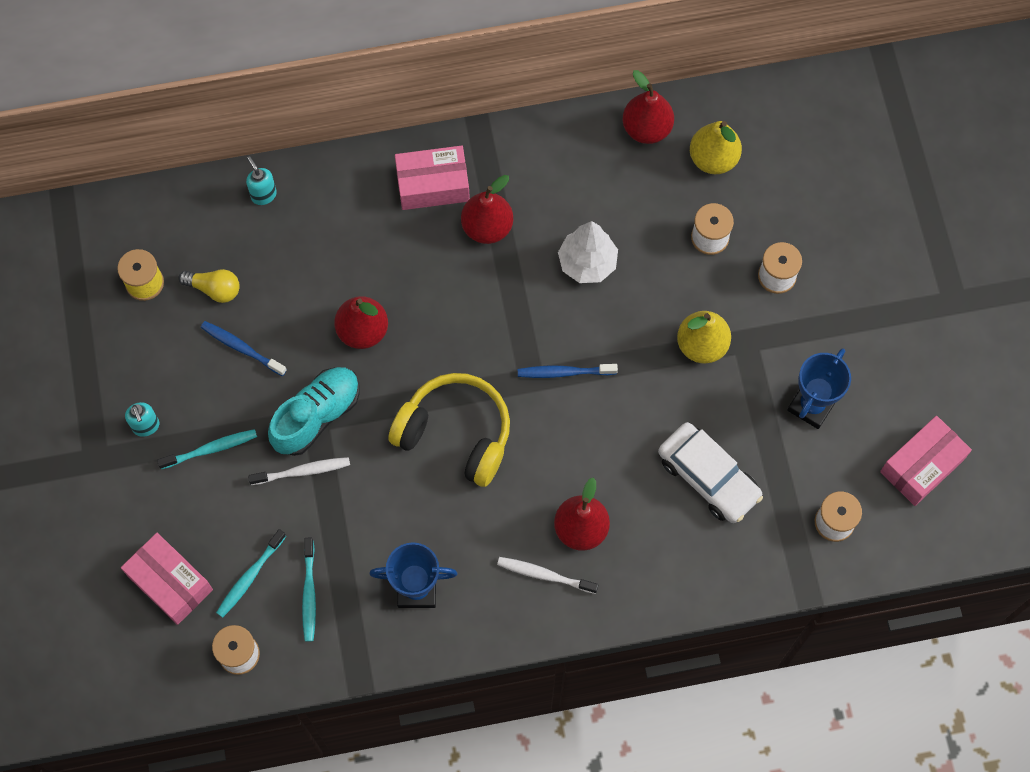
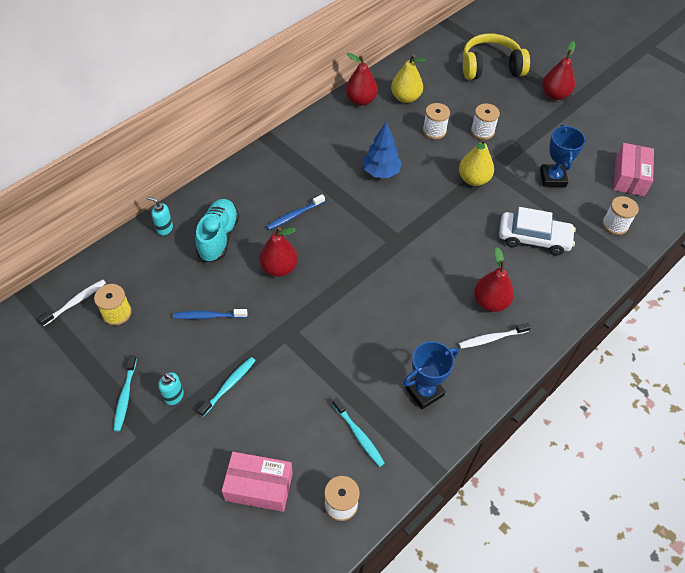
camera: 35 degrees left, 15 degrees down
(214, 289) = (167, 293): yellow light bulb -> none
(250, 577) = (312, 449): turquoise toothbrush -> turquoise toothbrush (125, 396)
(303, 471) = (300, 364): white toothbrush -> white toothbrush (76, 302)
(317, 416) = (285, 328): turquoise shoe -> turquoise shoe (218, 237)
(433, 185) = (264, 177): pink box -> none
(456, 434) = (378, 292): yellow headphones -> yellow headphones (490, 67)
(487, 227) = (312, 182): red pear -> red pear (554, 95)
(564, 372) = (413, 229): blue toothbrush -> blue toothbrush (294, 215)
(587, 263) = (381, 172): white tree -> blue tree

